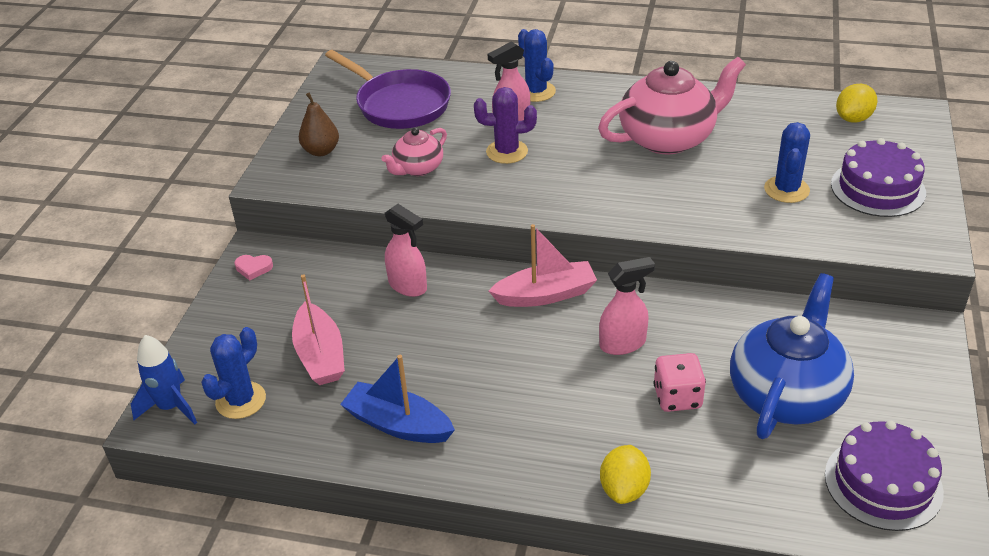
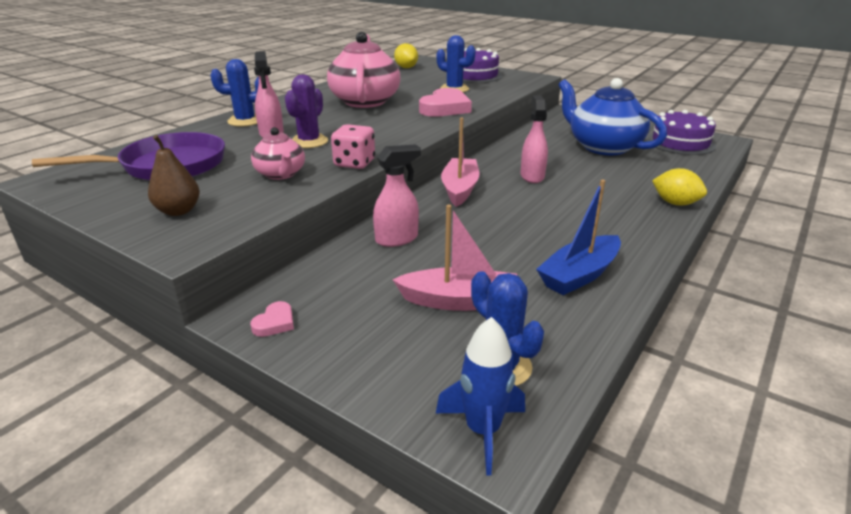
camera: 70 degrees left, 10 degrees down
(677, 397) = (593, 172): pink dice -> pink dice (354, 163)
(693, 205) = (445, 108): none -> pink heart

